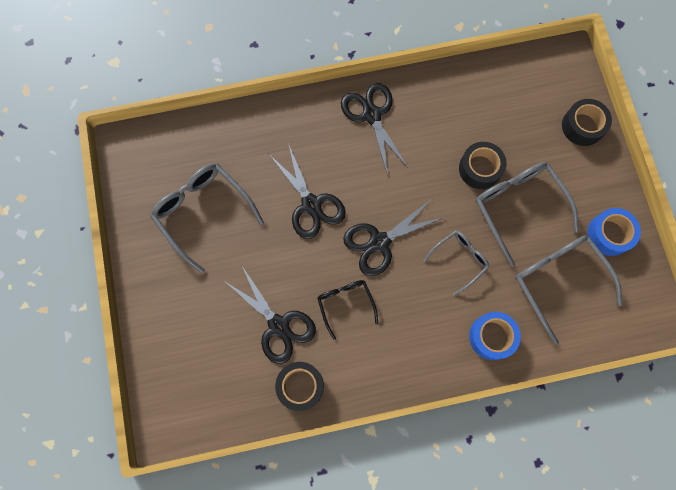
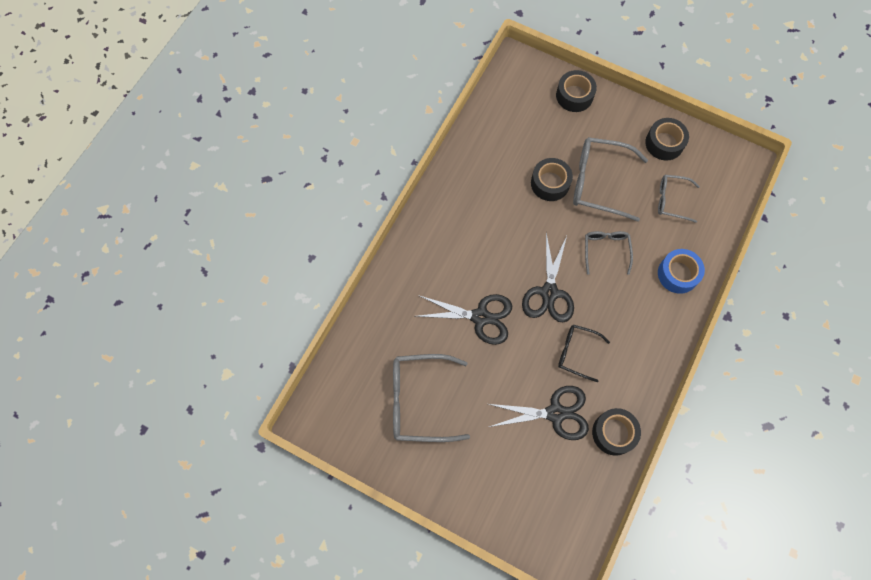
camera: 50 degrees left, 5 degrees down
(372, 115) = (446, 220): black scissors -> none
(558, 281) = (671, 200): grey glasses -> grey glasses, size x0.58
(609, 234) = (664, 143): blue tape -> black tape

